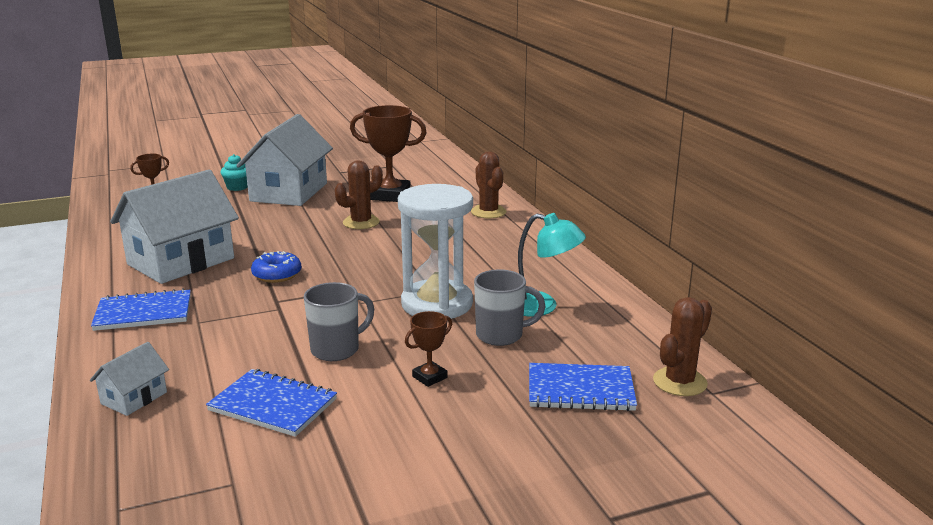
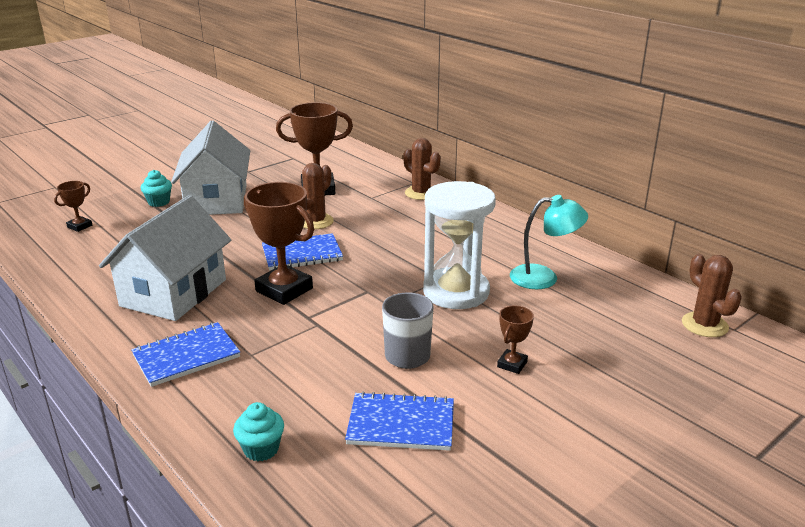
camera: 20 degrees left, 5 degrees up
(134, 398) = (261, 449): white house -> turquoise cupcake
(277, 275) = (284, 290): blue donut -> brown trophy
(501, 335) = (535, 311): grey mug -> none
(580, 390) = (639, 349): blue notebook -> blue notebook (302, 254)
(679, 382) = (704, 325): brown cactus -> brown cactus turned 45 degrees counterclockwise

